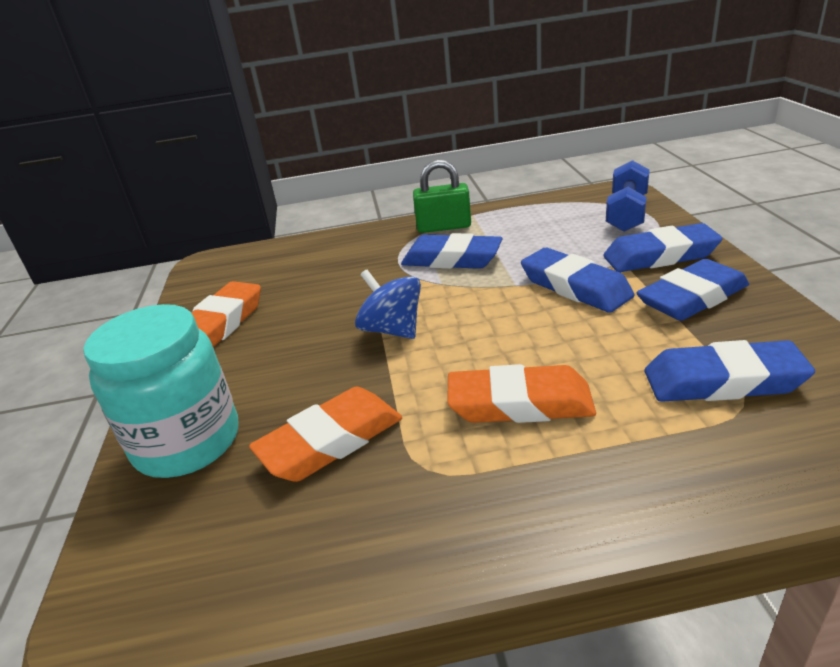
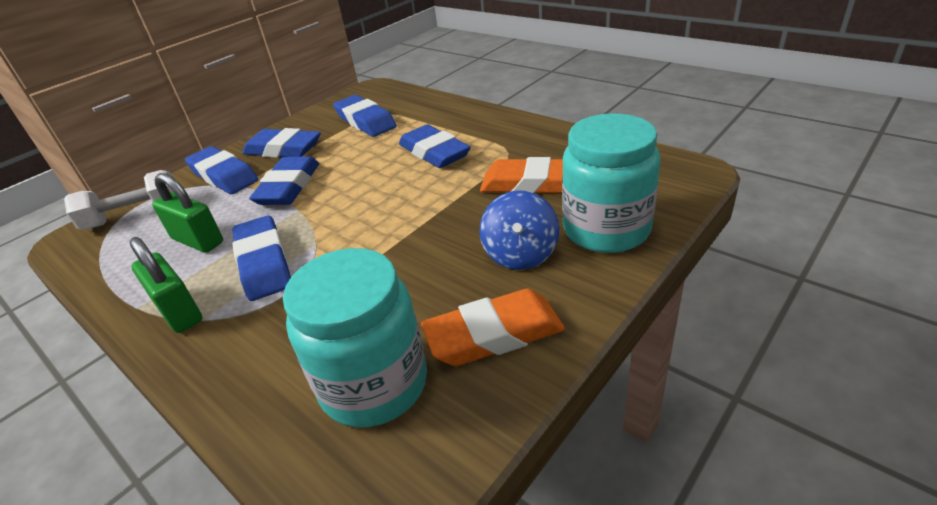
camera: 130 degrees left, 5 degrees up
(267, 277) = (374, 384): none -> turquoise jar
(392, 330) = (404, 228): blue spinning top -> blue spinning top (520, 254)
(520, 403) = (434, 153): orange eraser -> blue eraser
(533, 237) = (198, 240): none -> green padlock
(627, 213) = (134, 215): blue dumbbell -> white dumbbell

